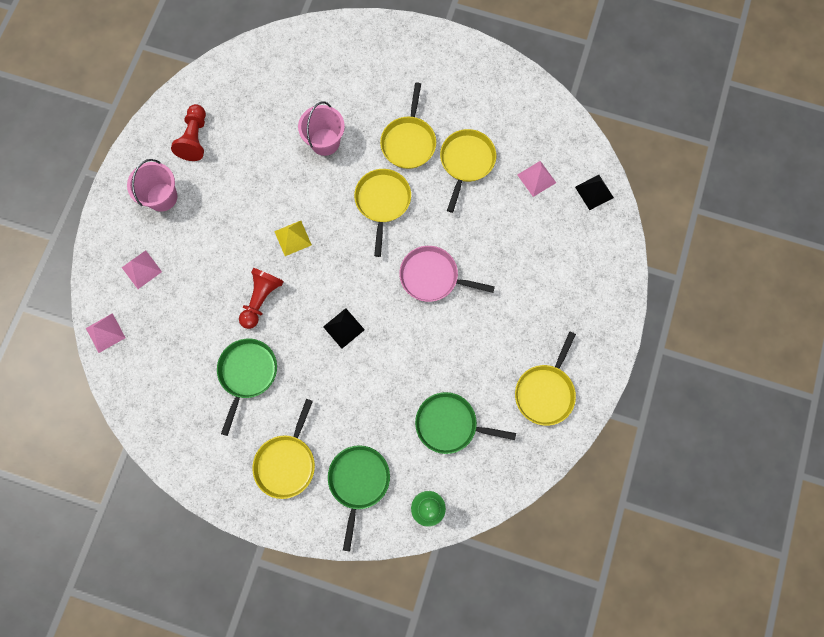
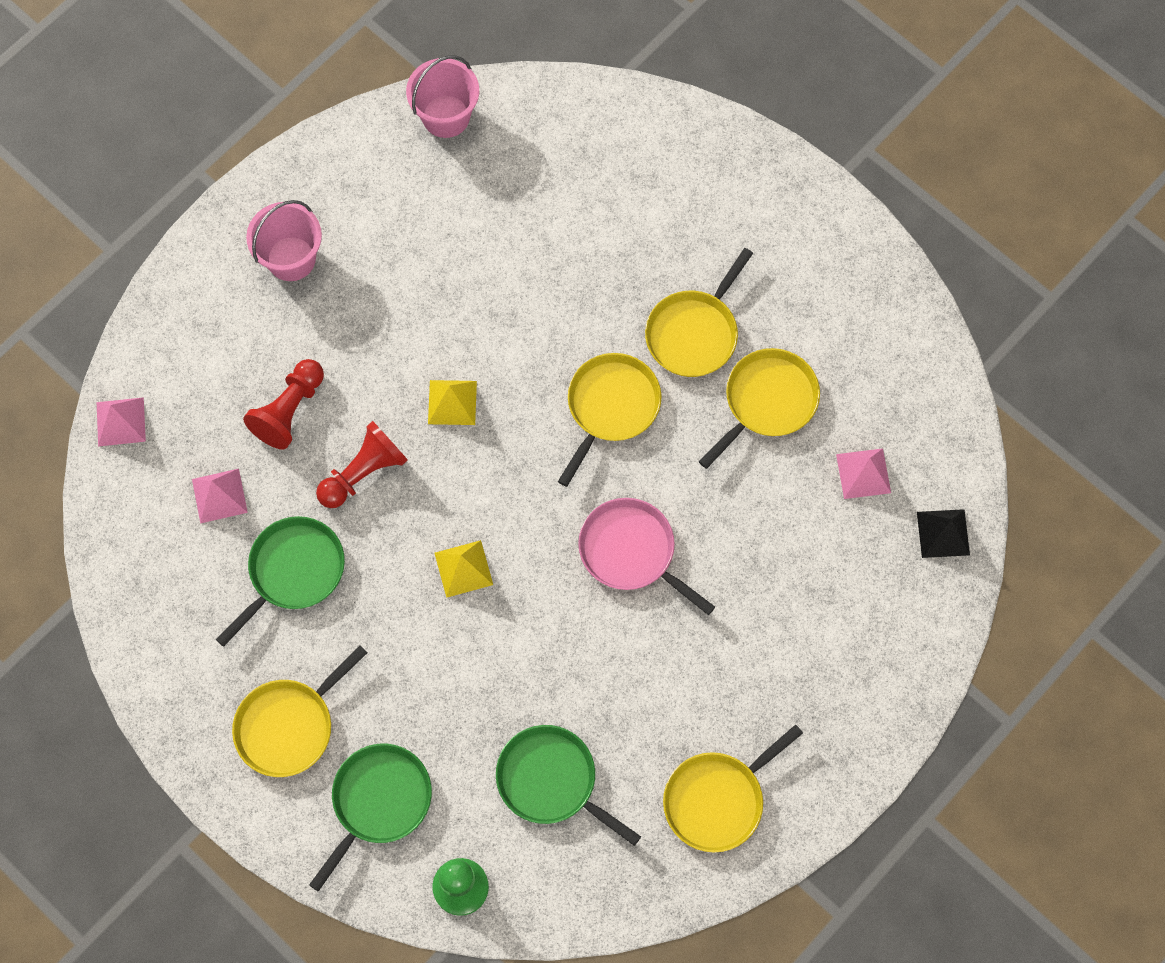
camera: 25 degrees right, 5 degrees down
(141, 269) = (213, 352): pink pyramid -> pink pyramid (219, 495)
(195, 139) = (379, 192): red pawn -> red pawn (289, 411)
(325, 142) = (568, 278): pink bucket -> pink bucket (446, 116)
(344, 328) = (463, 568): black pyramid -> yellow pyramid

